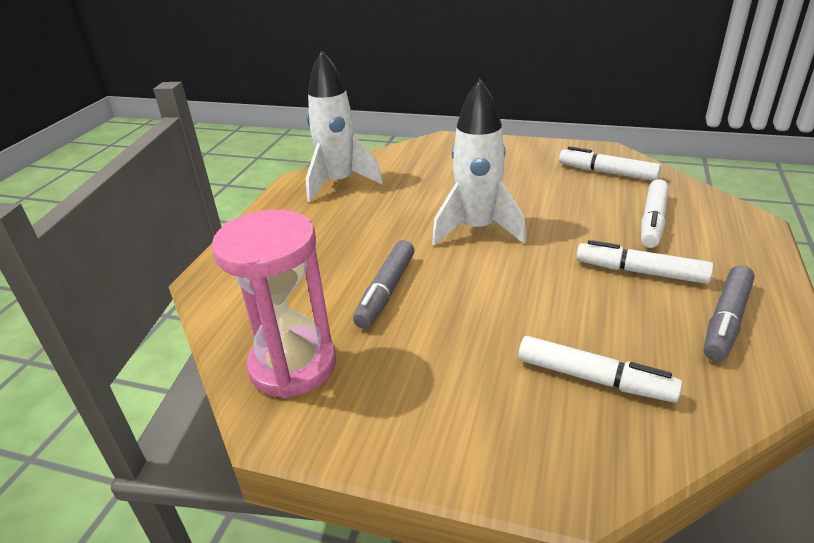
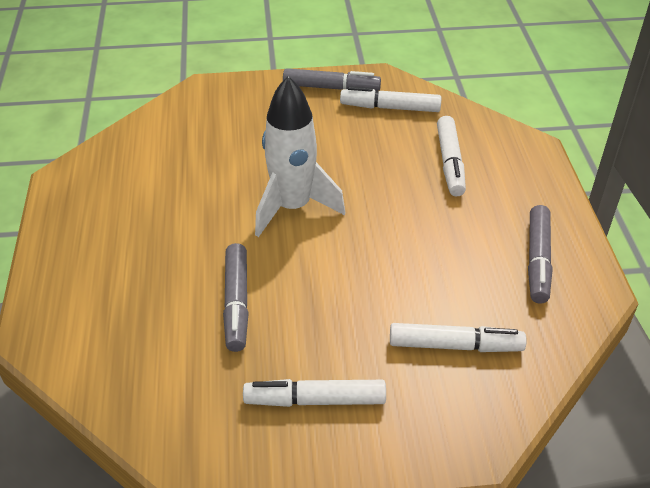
camera: 25 degrees left, 10 degrees up
(293, 365) = (188, 409): pink hourglass -> none
(339, 183) = (114, 174): white rocket -> none
(556, 152) = (331, 88): none -> grey marker
(640, 272) = (457, 225): white marker -> white marker (315, 400)

